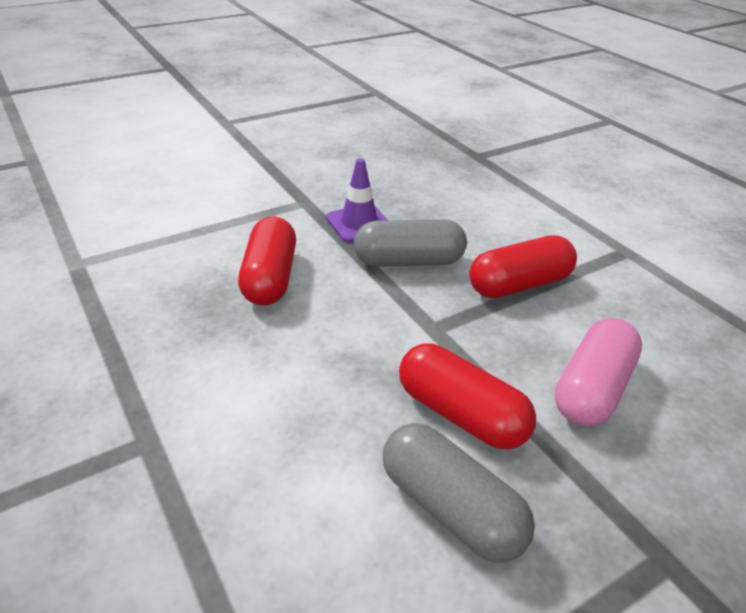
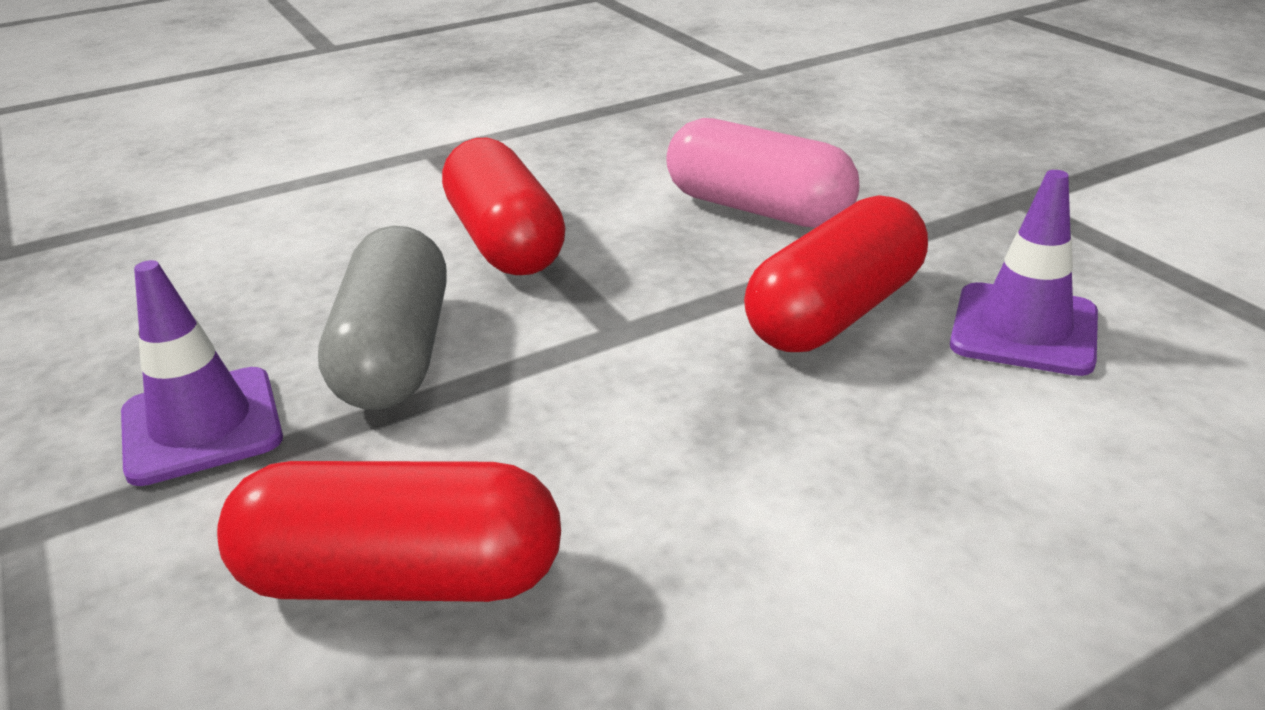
camera: 85 degrees left, 5 degrees down
(450, 508) = (1024, 329): grey capsule -> purple traffic cone

